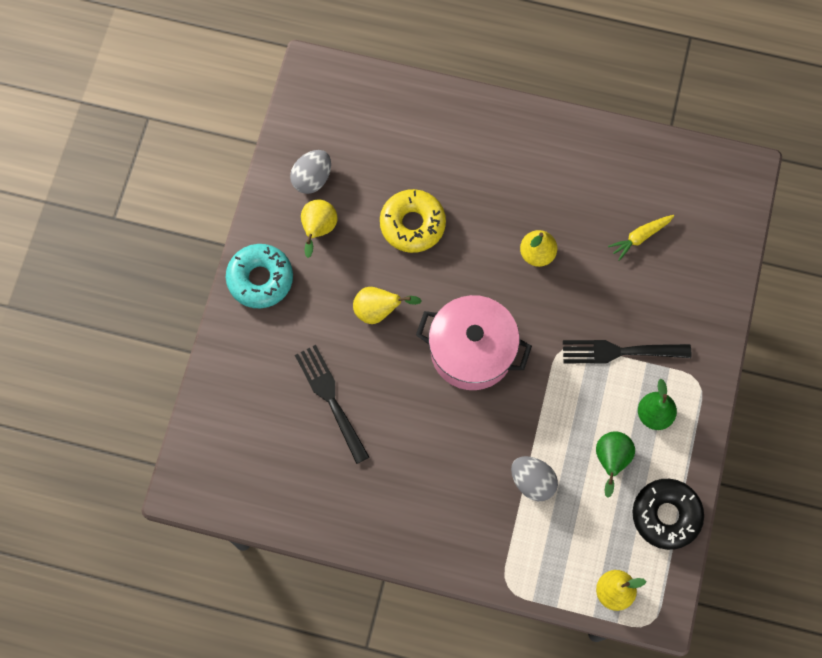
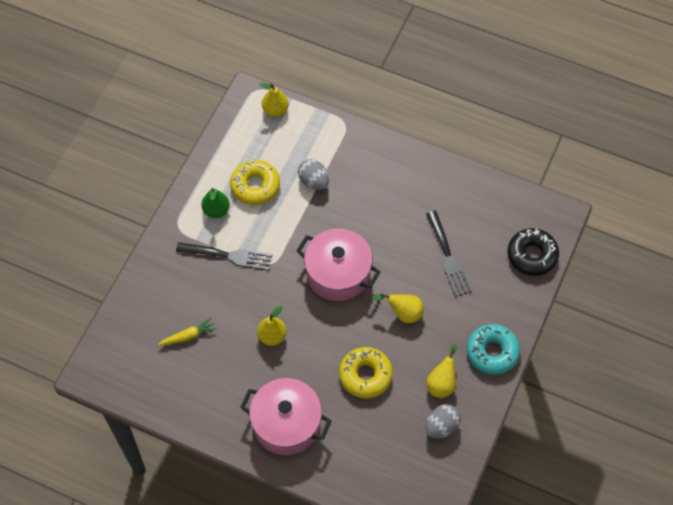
camera: 170 degrees left, 10 degrees down
(495, 152) = (286, 424): none -> pink pot
(611, 460) = (255, 186): green pear -> yellow donut
(666, 515) = (227, 147): black donut -> black donut (532, 255)

